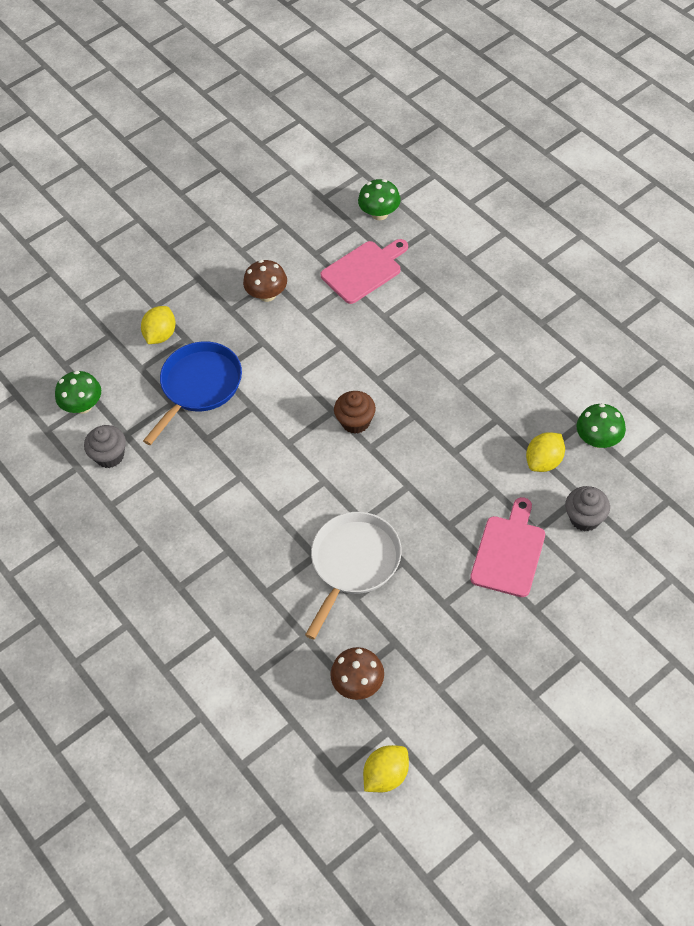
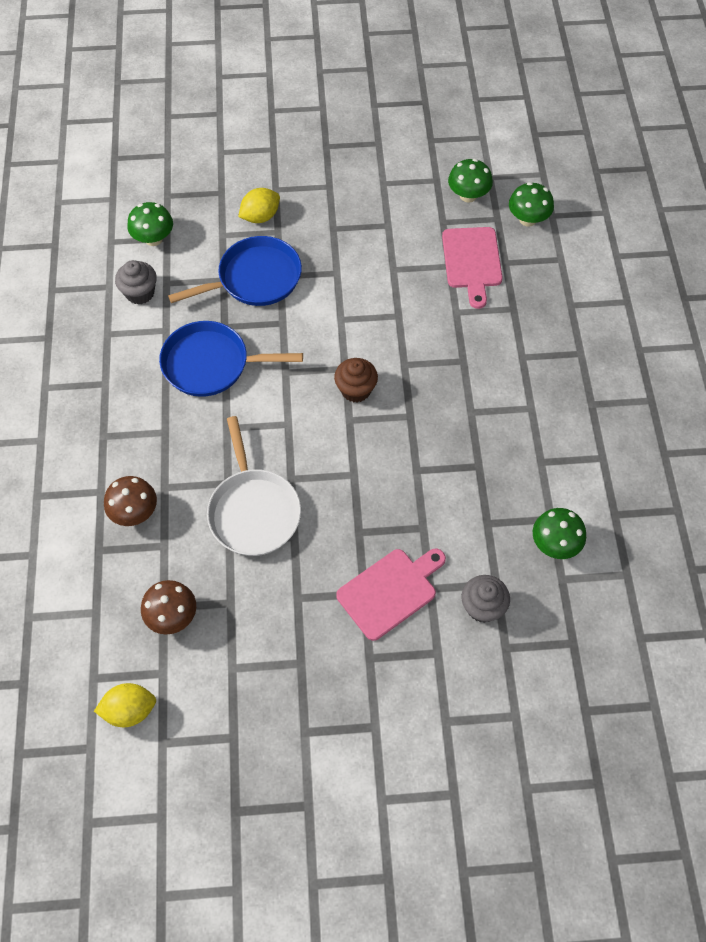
camera: 30 degrees right, 5 degrees up
(221, 474) = (211, 364): none -> blue pan
(267, 294) = (373, 234): brown mushroom -> brown mushroom (135, 512)
(318, 222) = (468, 195): none -> green mushroom
(353, 563) = (253, 511): white pan -> white pan turned 105 degrees clockwise
(364, 270) = (472, 261): pink cutting board -> pink cutting board turned 90 degrees clockwise
(544, 461) = (489, 531): yellow lemon -> none

